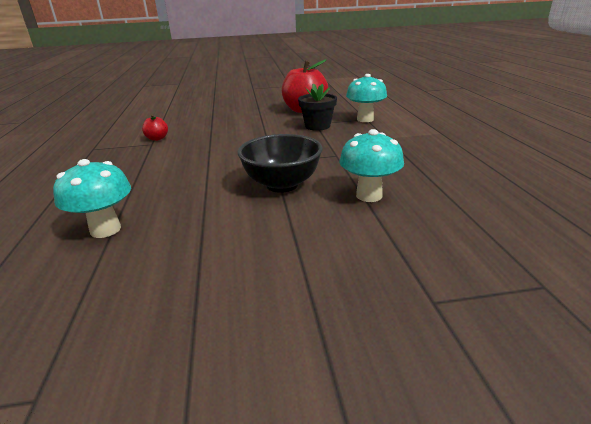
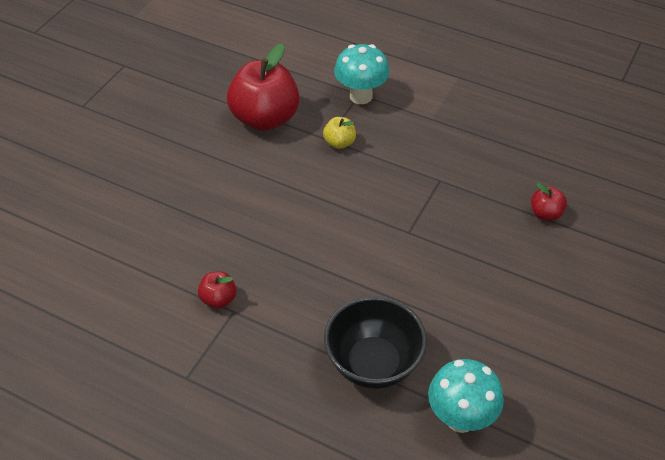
camera: 55 degrees left, 20 degrees up
(282, 185) = (474, 255): black bowl -> black bowl (373, 363)
(317, 126) = (339, 143): black flower pot -> yellow apple
(369, 195) = (545, 214): turquoise mushroom -> red apple

